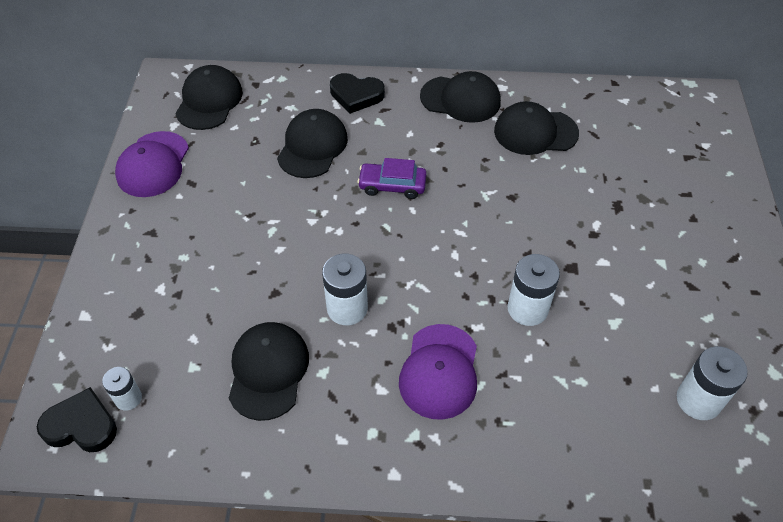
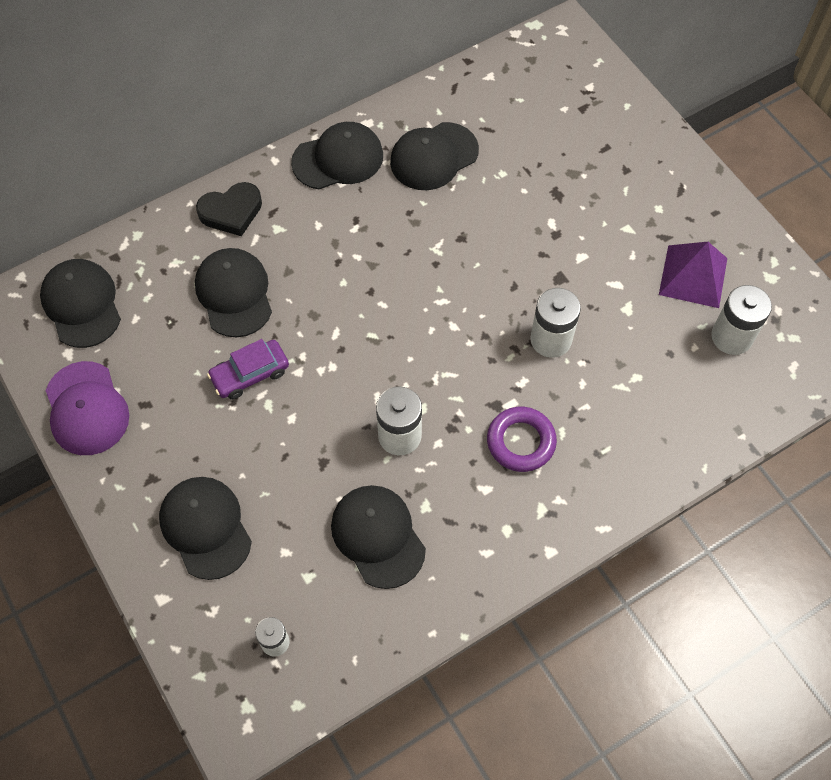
camera: 35 degrees left, 10 degrees up
(81, 425) = (254, 693): black heart -> none
(156, 286) = (205, 527): none -> black cap
(392, 185) = (345, 290): purple car -> purple car (250, 374)
(439, 371) = (521, 442): purple cap -> purple ring
(696, 330) = (693, 276): none -> purple pyramid

